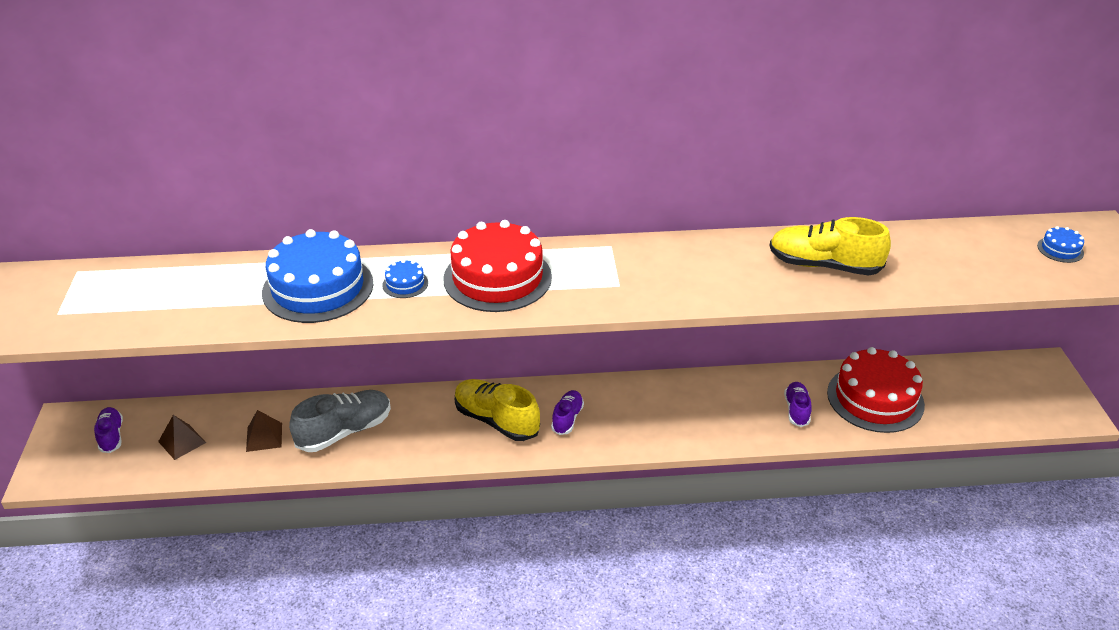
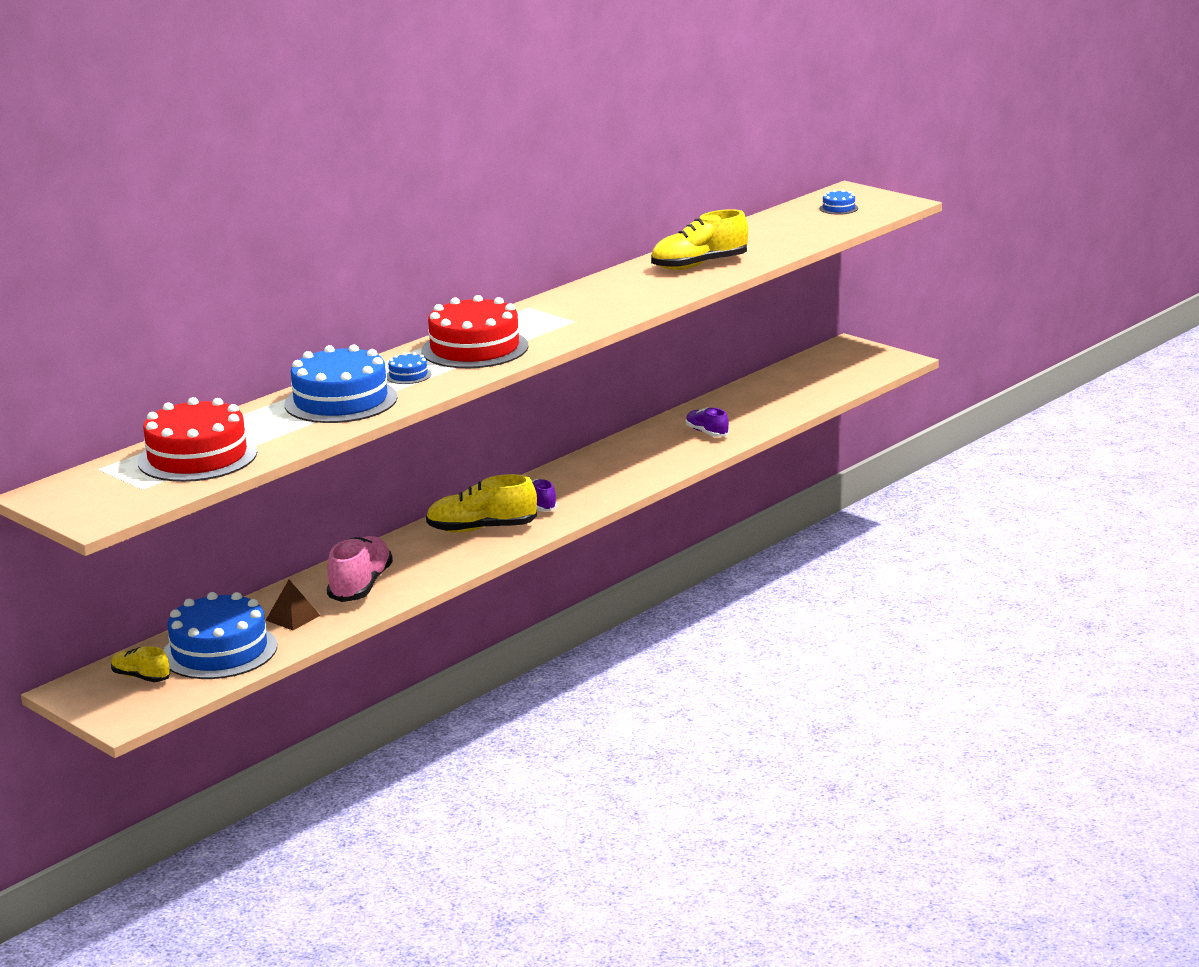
camera: 40 degrees left, 15 degrees down
(111, 436) = (141, 677): purple shoe -> yellow shoe
(182, 442) = (219, 651): brown pyramid -> blue cake
(345, 431) = (361, 586): grey shoe -> pink shoe
(875, 398) = (754, 405): red cake -> red cake (197, 457)

